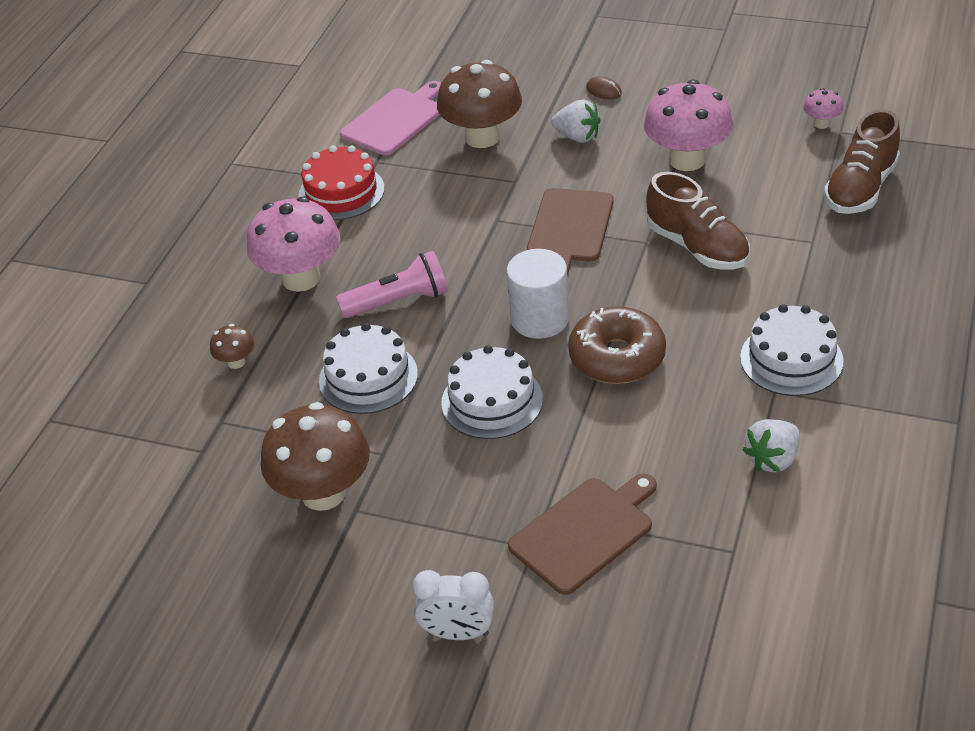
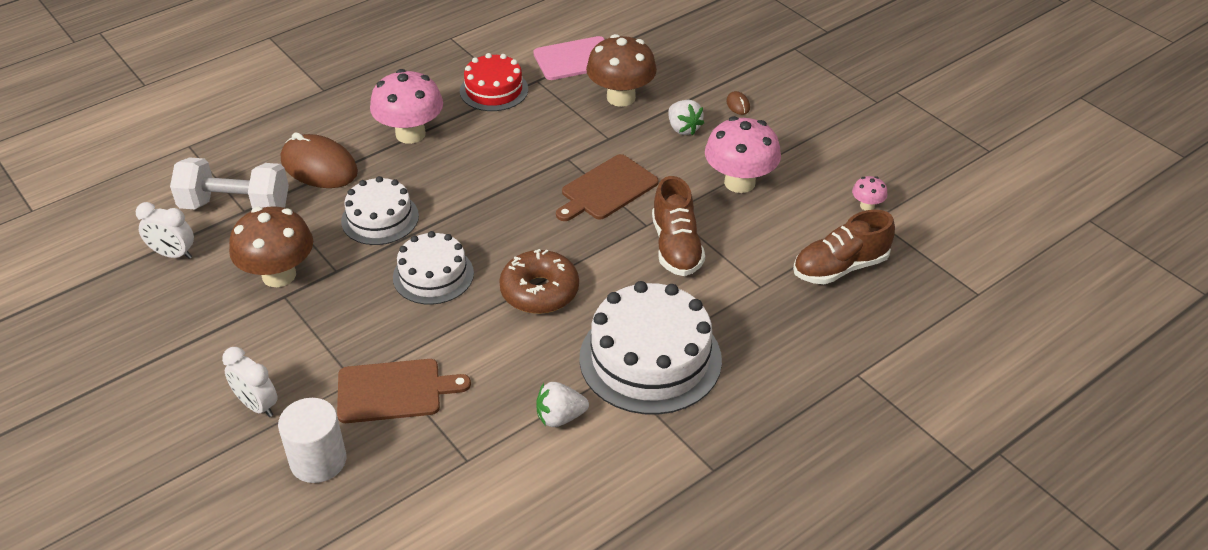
camera: 30 degrees right, 0 degrees up
(171, 541) = (173, 254): none -> white clock
(186, 451) = (235, 206): none -> white dumbbell
(236, 362) = (319, 167): brown mushroom -> brown mouse
(398, 301) = (449, 180): pink flashlight -> none
(540, 319) = (520, 239): white cylinder -> white cylinder (318, 460)
(791, 359) = (650, 358): white cake -> white cake, size x1.65

